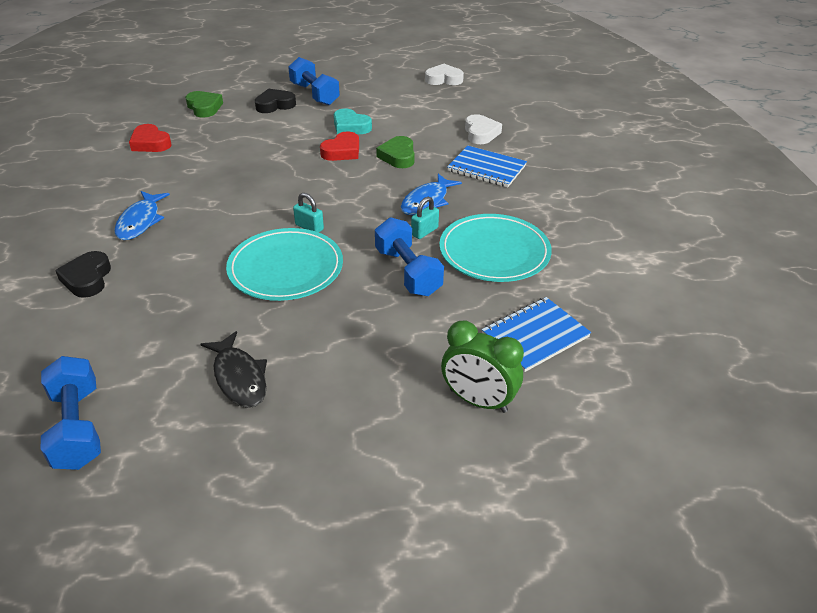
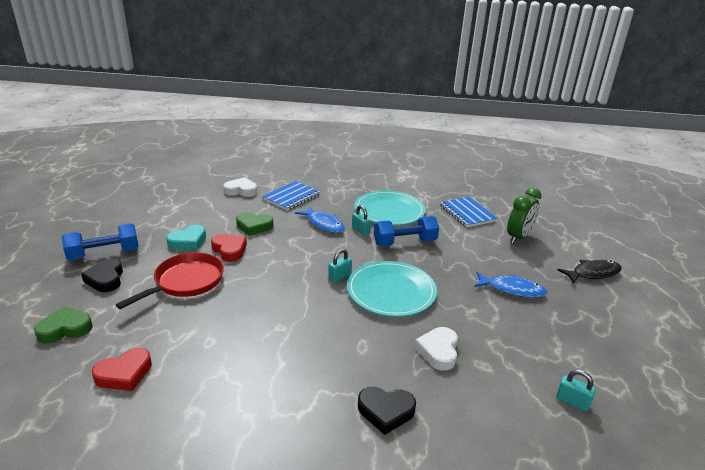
camera: 80 degrees left, 10 degrees down
(78, 427) = (572, 401): blue dumbbell -> turquoise padlock
(140, 221) = (295, 376): blue fish -> blue fish (512, 289)
(239, 377) = (510, 319): black fish -> black fish (593, 273)
(278, 141) = (186, 282): none -> red pan
(443, 79) = (138, 190): white heart -> white heart (438, 351)

